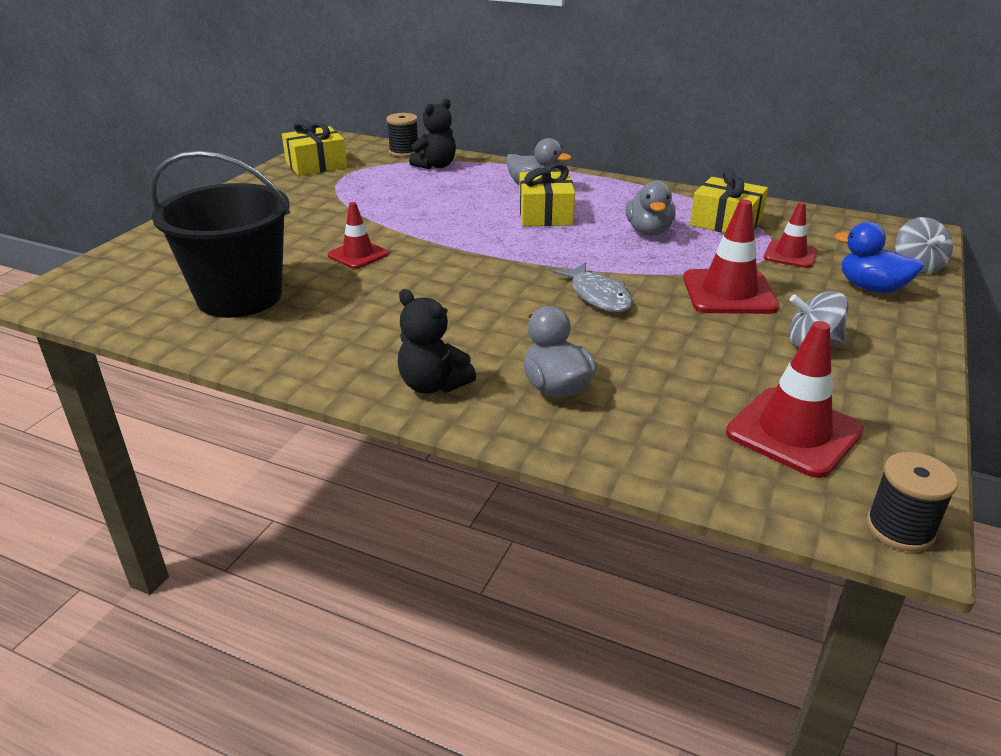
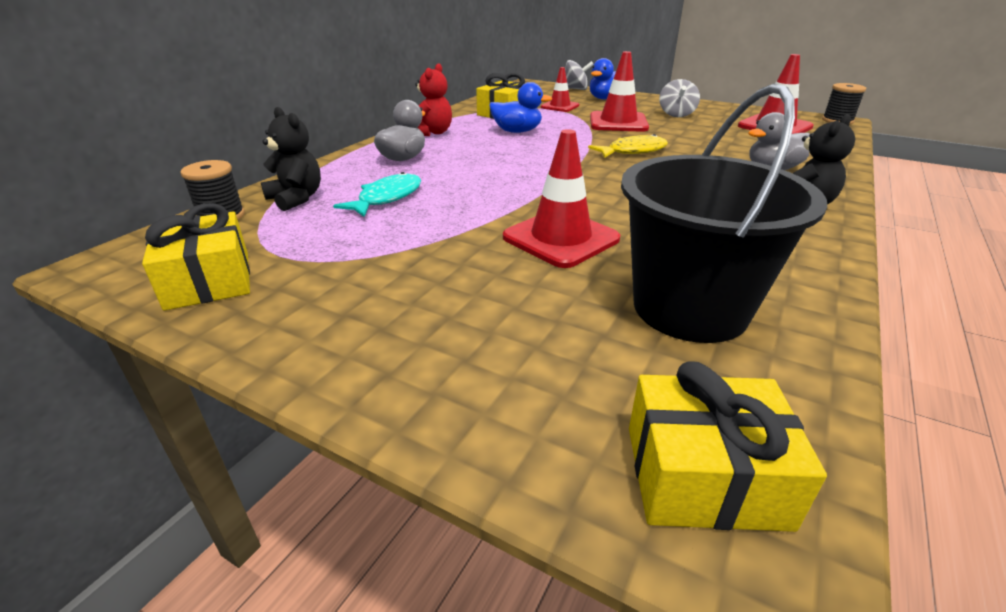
camera: 85 degrees left, 0 degrees up
(358, 255) = (561, 238): red traffic cone -> red traffic cone, size x1.61
(438, 192) = (387, 198): none -> turquoise fish
(545, 214) = (471, 158): yellow gift -> yellow gift (705, 475)
(598, 296) = (633, 151): grey fish -> yellow fish
(621, 192) = (432, 133): none -> red teddy bear
(649, 231) = (517, 131): grey duck -> blue duck

